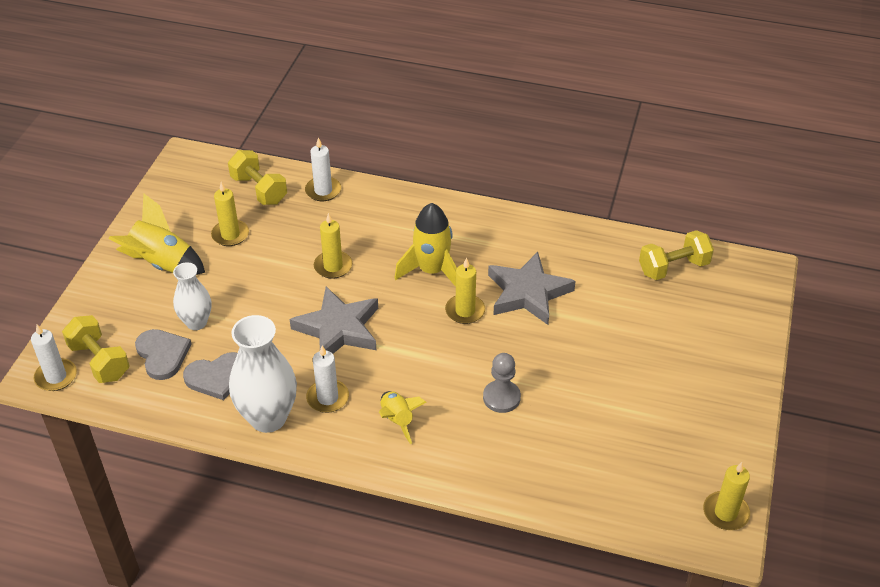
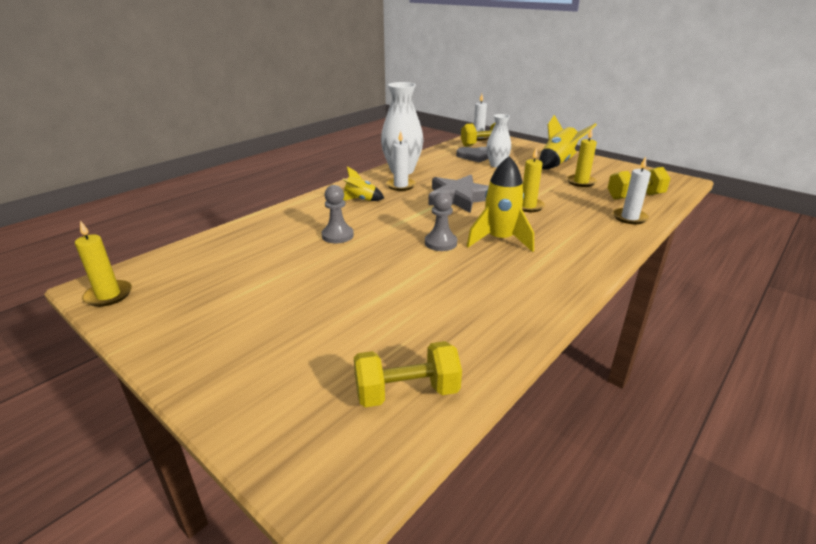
camera: 115 degrees right, 15 degrees down
(217, 377) = (446, 164): grey heart -> none
(465, 311) = (440, 243): yellow candle -> grey pawn
(528, 293) = (440, 277): grey star -> none
(673, 267) = (407, 392): yellow dumbbell -> yellow dumbbell turned 75 degrees clockwise

